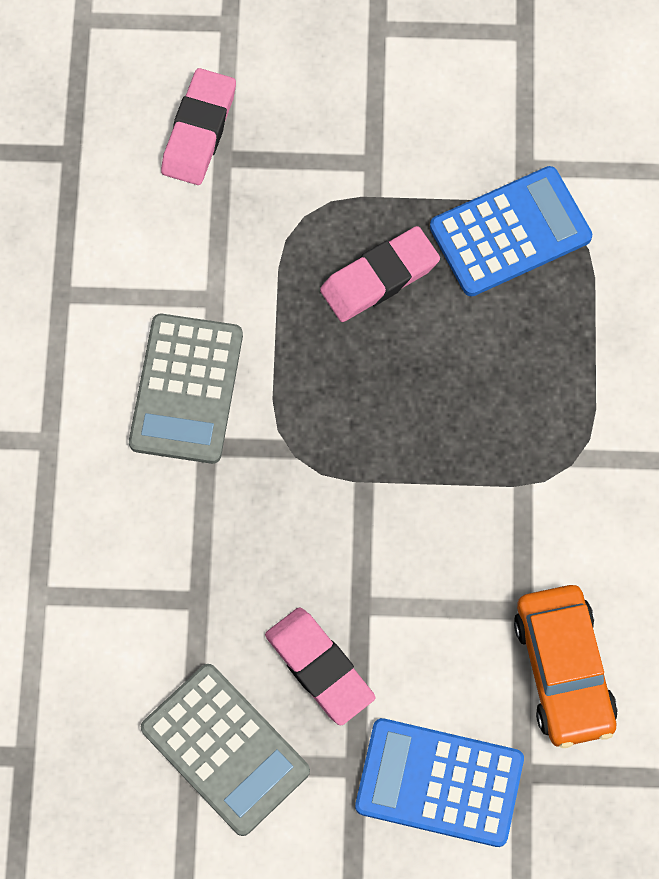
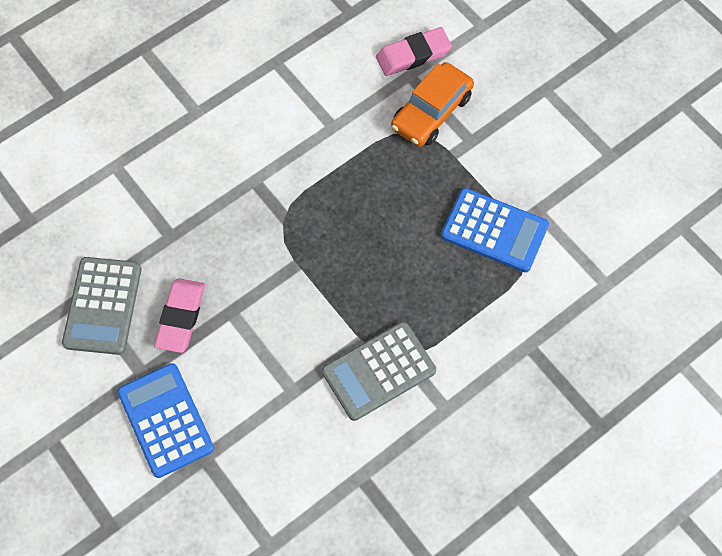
camera: 50 degrees right, 5 degrees down
(186, 389) = (275, 149): grey calculator -> grey calculator (379, 371)
(379, 277) = (412, 189): pink eraser -> none
(563, 670) = (277, 436): orange car -> orange car (431, 112)

